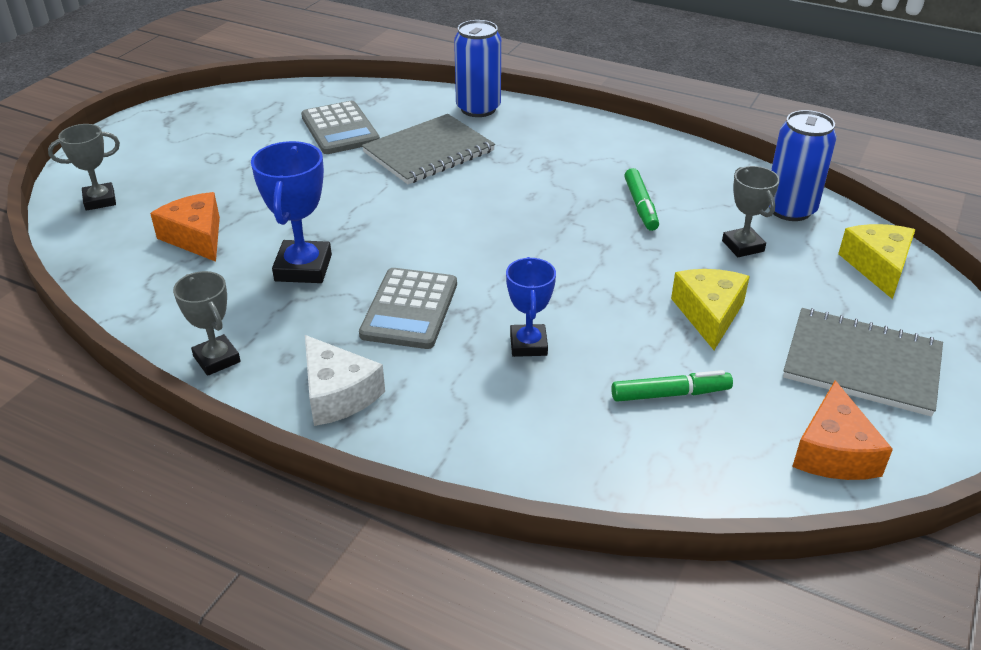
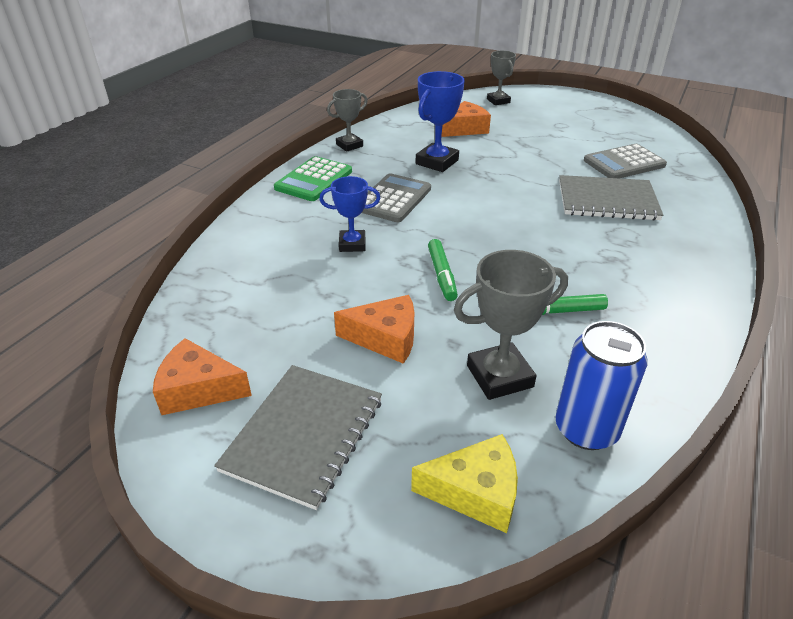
camera: 90 degrees right, 0 degrees up
(303, 268) = (437, 162): blue trophy -> blue trophy turned 60 degrees counterclockwise
(338, 394) = (314, 180): white cheese -> green calculator
(409, 309) = (393, 199): grey calculator -> grey calculator turned 105 degrees clockwise
(429, 152) = (607, 200): grey notebook -> grey notebook turned 45 degrees counterclockwise
(478, 108) = (701, 223): blue can -> none
(670, 394) = (287, 306): green marker -> green marker (442, 275)
(709, 314) = (385, 338): yellow cheese -> orange cheese
(743, 246) = (499, 376): grey trophy -> grey trophy, size x1.52

